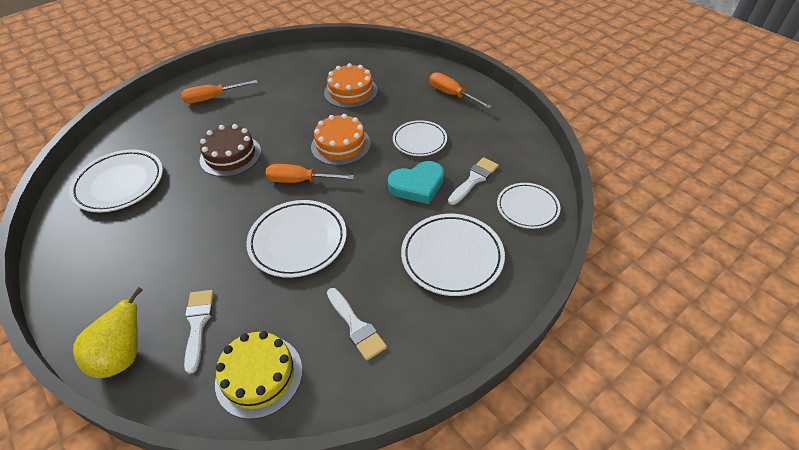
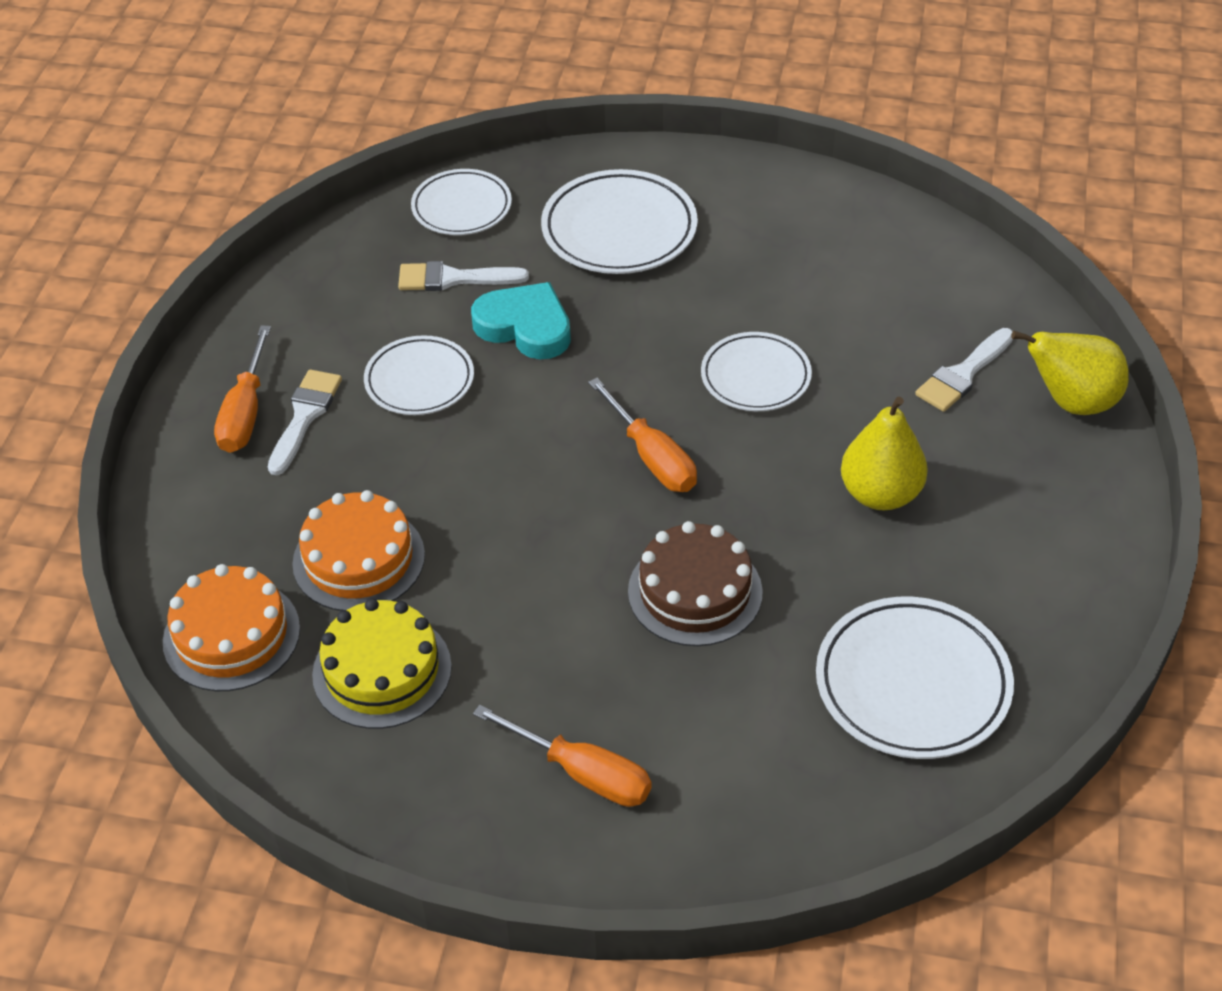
camera: 130 degrees left, 0 degrees up
(190, 236) = (880, 494): none -> yellow pear
(259, 376) = (942, 281): yellow cake -> yellow cake (382, 670)
(298, 241) = (755, 377): white plate -> white plate, size x0.65
(341, 145) = (523, 467): orange cake -> orange cake (231, 635)
(356, 326) = (802, 249): white brush -> white brush (305, 416)

